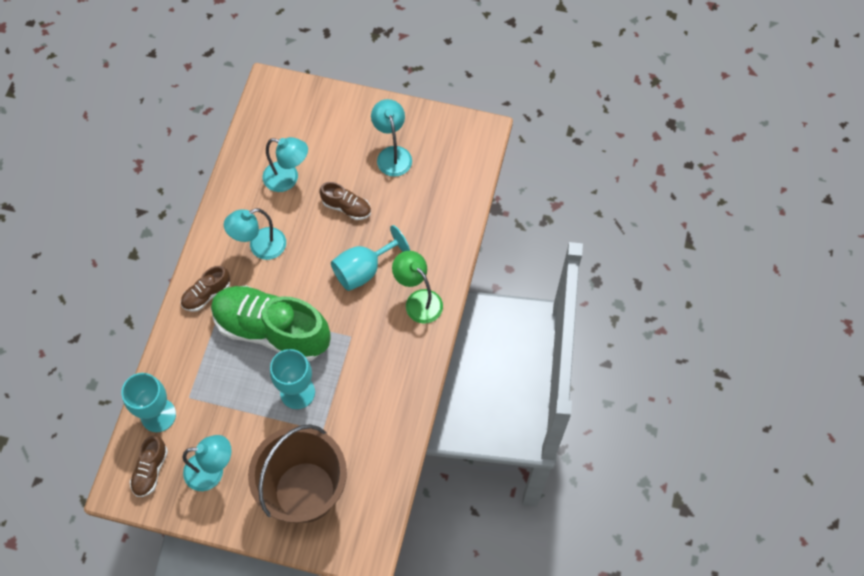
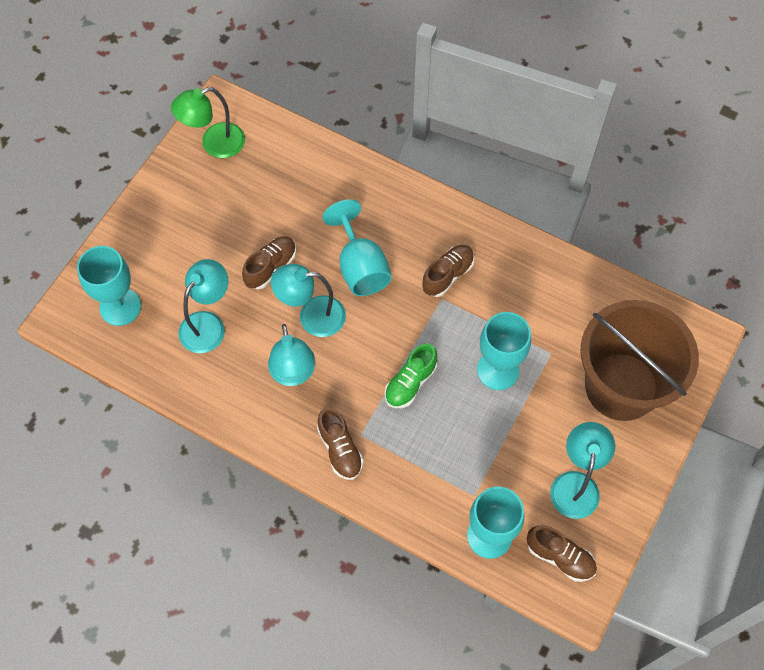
camera: 75 degrees left, 0 degrees up
(271, 330) = (410, 383): green shoe -> green shoe, size x0.45
(288, 119) = (120, 307): none -> turquoise goblet
(373, 336) = (447, 275): none -> brown shoe
(392, 154) = (216, 203): turquoise lamp -> turquoise lamp (312, 316)
(418, 300) = (416, 219): green lamp -> green lamp (214, 144)

